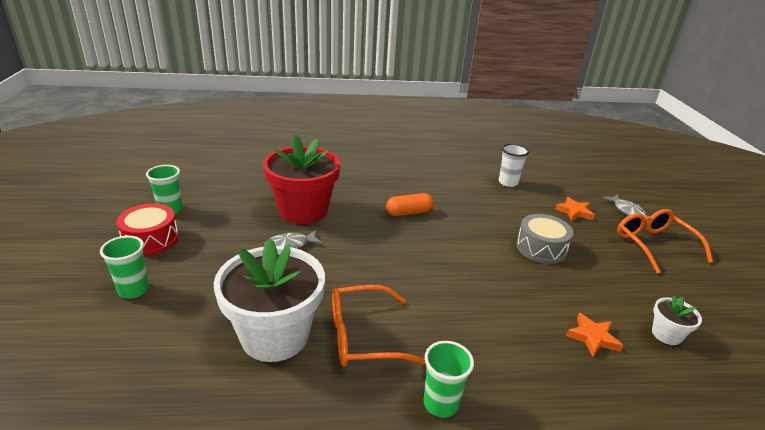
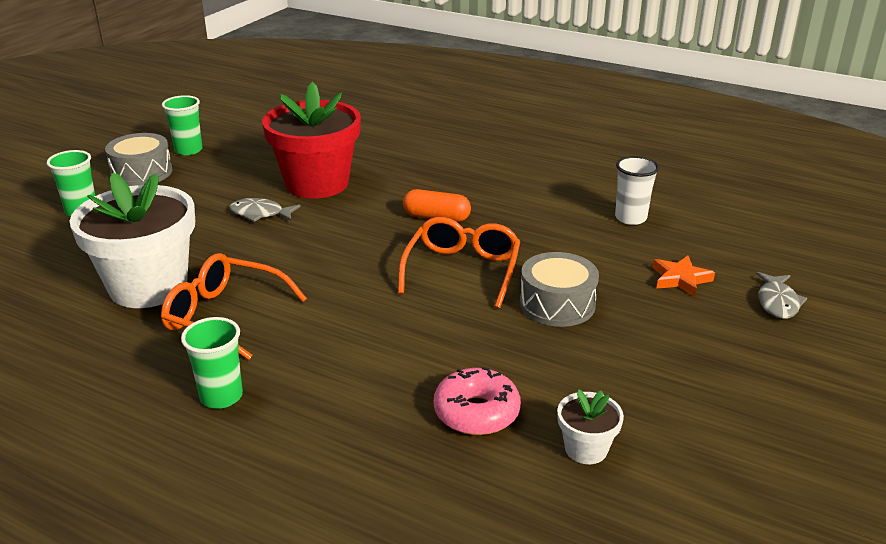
camera: 35 degrees right, 0 degrees up
(151, 239) = (142, 172): red drum -> grey drum
(592, 337) = (476, 412): orange star -> pink donut
(654, 245) = (749, 354): orange glasses -> orange glasses (462, 270)

